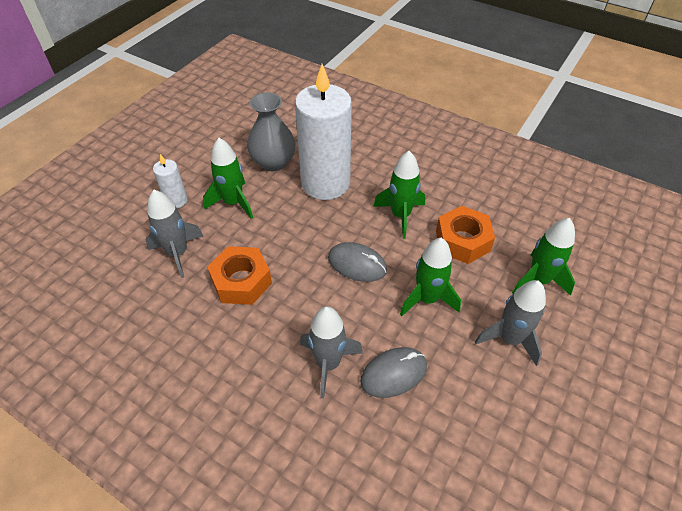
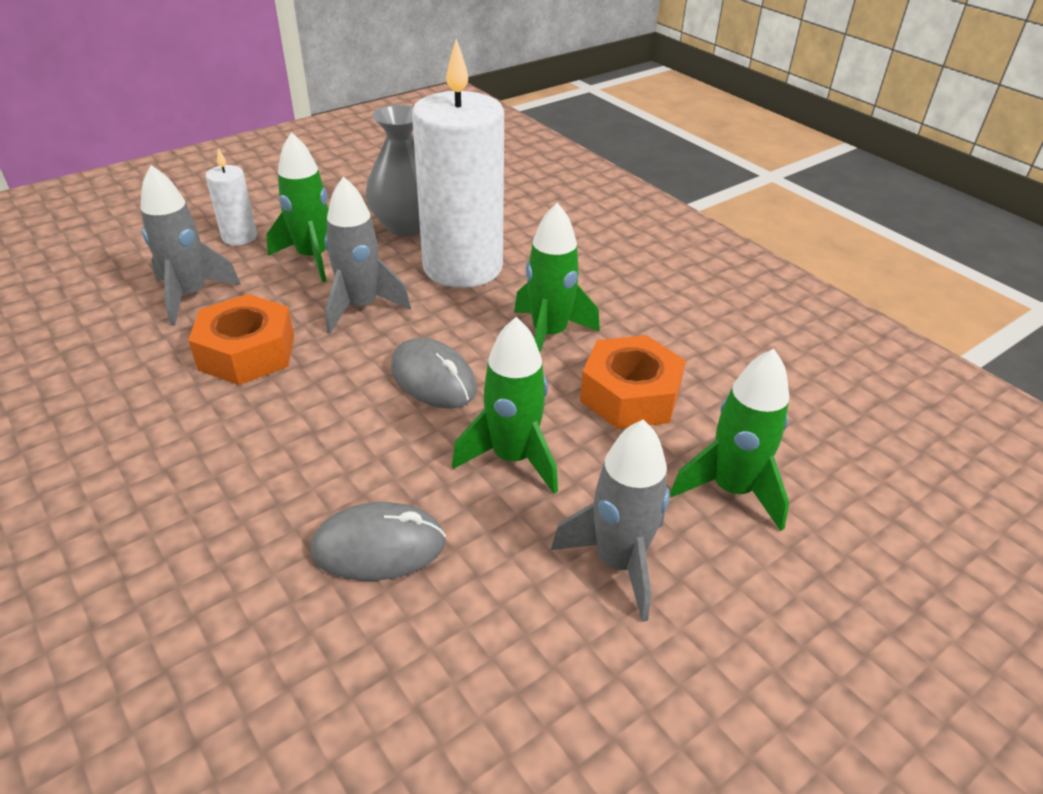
camera: 20 degrees right, 10 degrees down
(328, 363) = (286, 497): grey rocket -> grey rocket (360, 307)

